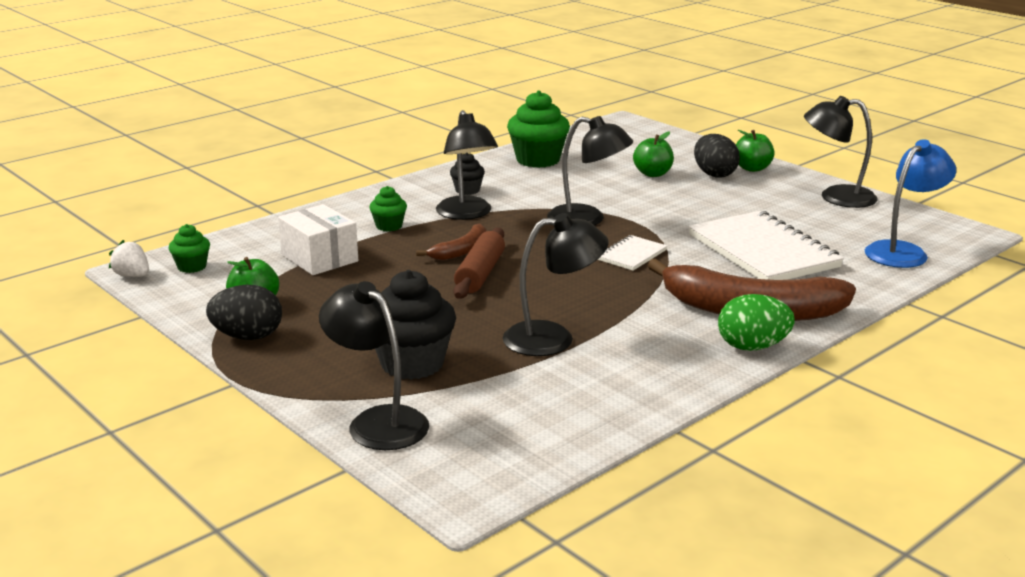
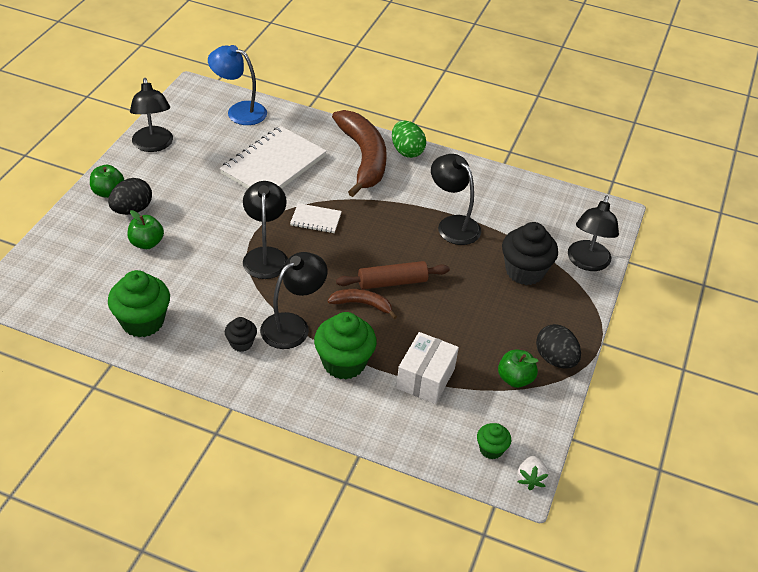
camera: 120 degrees left, 20 degrees up
(389, 226) = (344, 363): green cupcake -> green cupcake, size x1.90

